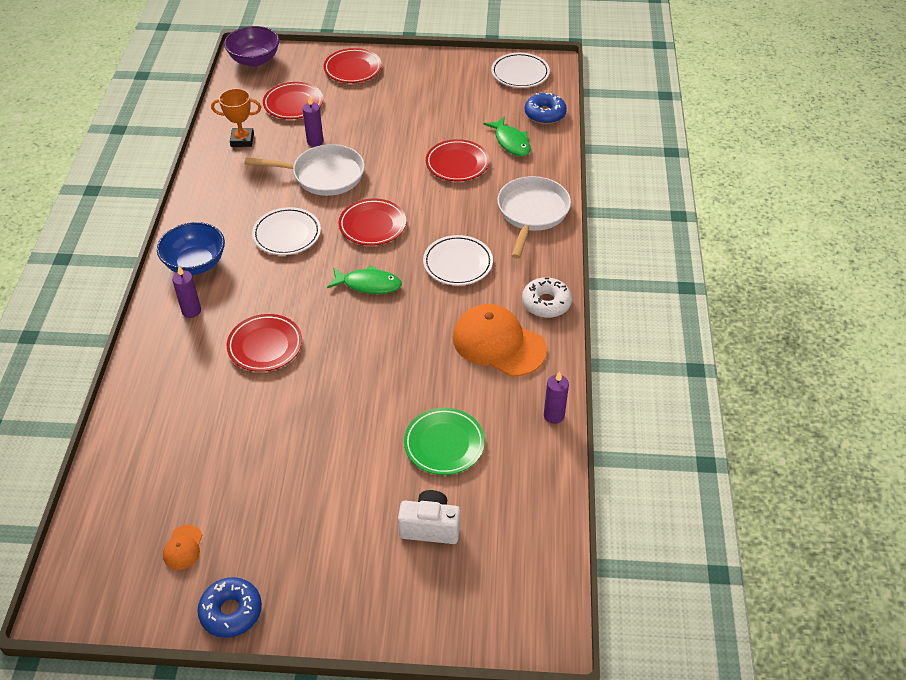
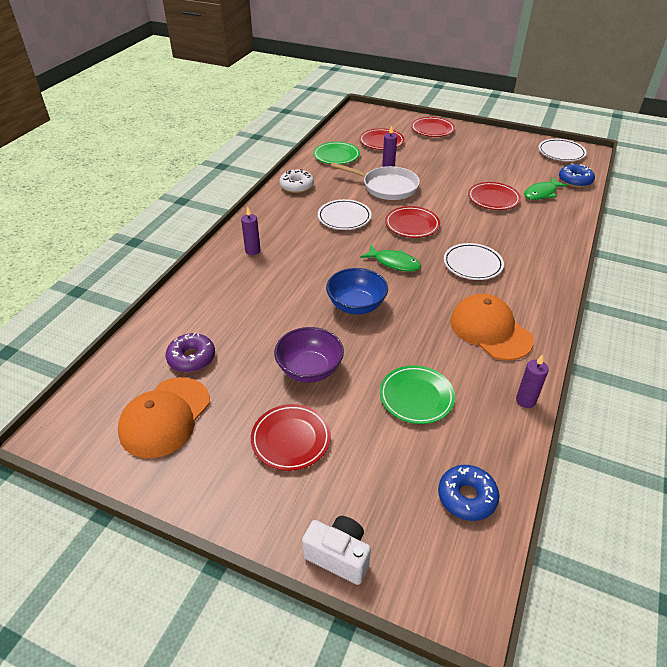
camera: 20 degrees right, 5 degrees down
(180, 471) = (191, 358): none -> purple donut
(183, 547) = (165, 417): orange cap -> orange cap, size x2.29
(195, 264) = (269, 222): blue bowl -> blue bowl (356, 305)
(231, 611) = (178, 482): blue donut -> blue donut (467, 497)
(242, 140) = (336, 156): orange trophy -> green plate
(254, 60) = (364, 114): purple bowl -> purple bowl (309, 369)
(265, 346) = (296, 286): red plate -> red plate (291, 439)
(430, 527) = (380, 464): white camera -> white camera (338, 556)
(511, 142) = (541, 193): green fish -> green fish turned 60 degrees clockwise
(532, 213) = (546, 243): white pan -> none
(546, 303) = (542, 309): white donut -> white donut (296, 186)

